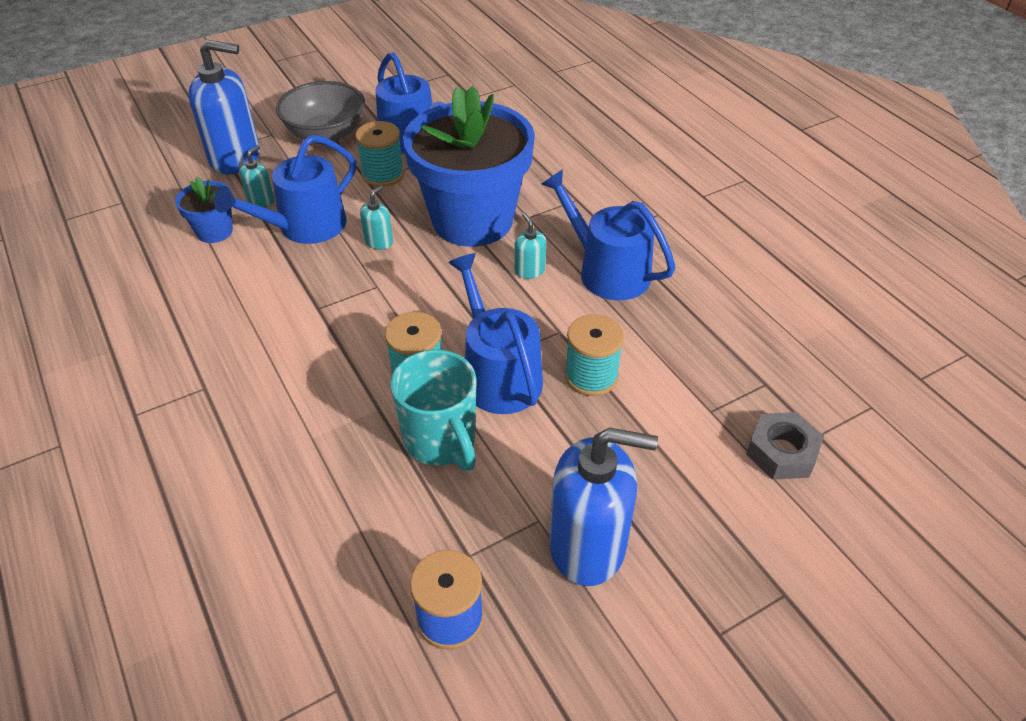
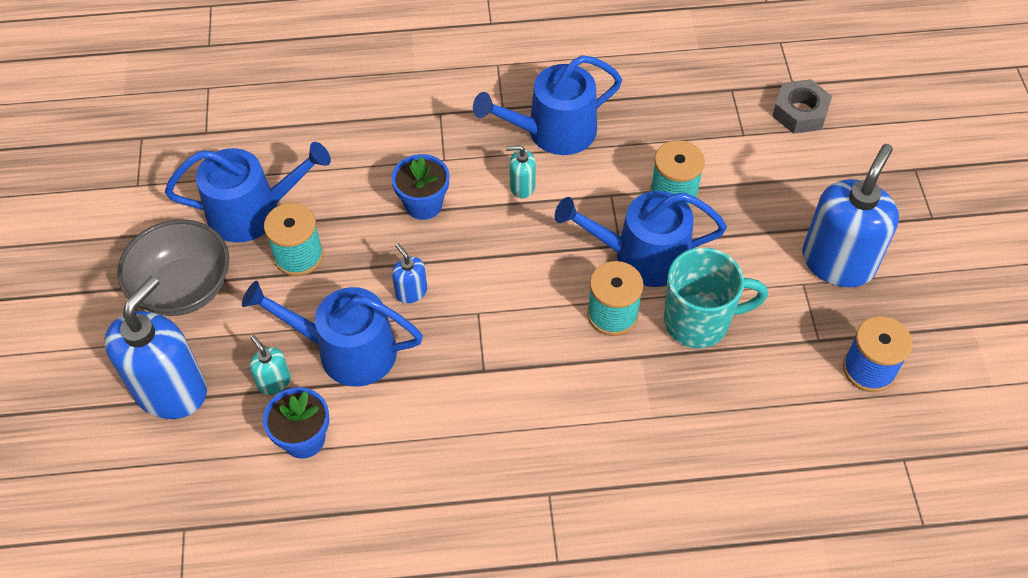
camera: 65 degrees left, 10 degrees up
(305, 227) = (347, 350): blue watering can -> blue watering can turned 120 degrees clockwise
(379, 242) = (411, 291): turquoise soap dispenser -> blue soap dispenser
(472, 220) = (423, 204): blue flower pot -> blue flower pot, size x0.43

